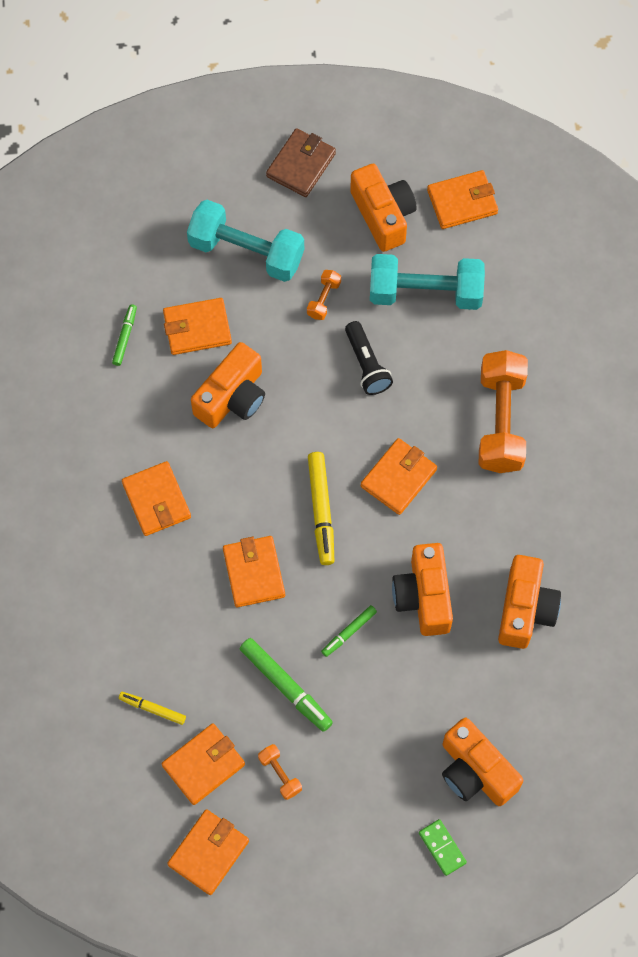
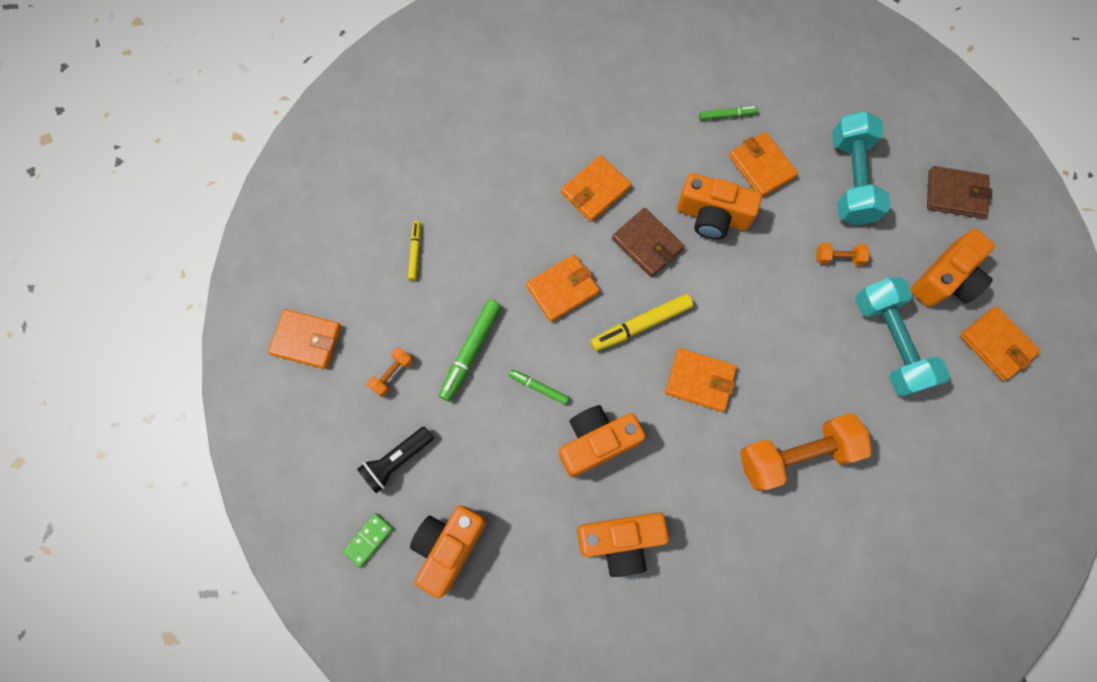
camera: 70 degrees right, 5 degrees up
(203, 765) = (380, 309): orange wallet -> none
(237, 472) = (647, 244): none -> brown wallet
(367, 365) = (794, 316): black flashlight -> black flashlight (397, 461)

